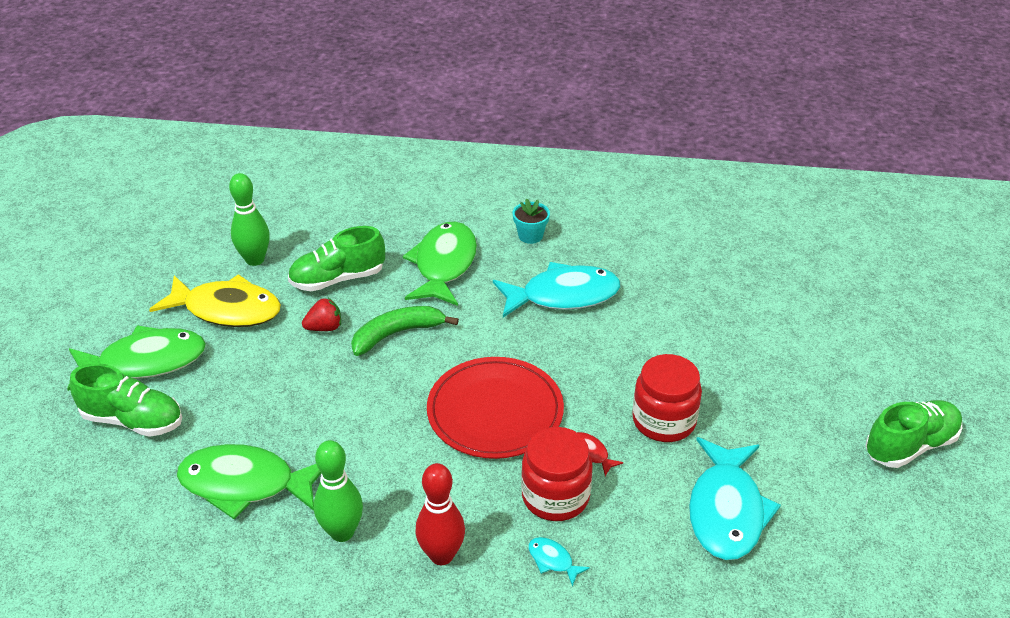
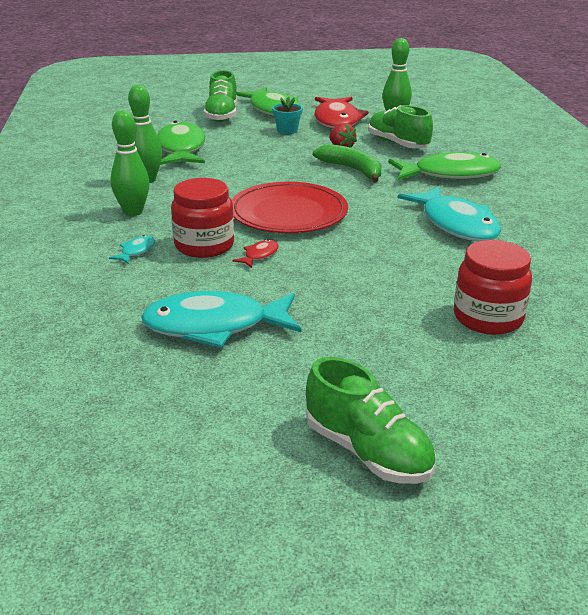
camera: 75 degrees right, 10 degrees down
(227, 310) = (337, 120): yellow fish -> red fish
(441, 555) = (133, 212): red bowling pin -> green bowling pin
(530, 236) = (527, 202): turquoise flower pot -> turquoise flower pot (287, 130)
(664, 421) = (319, 285): red jar -> red jar (488, 318)

